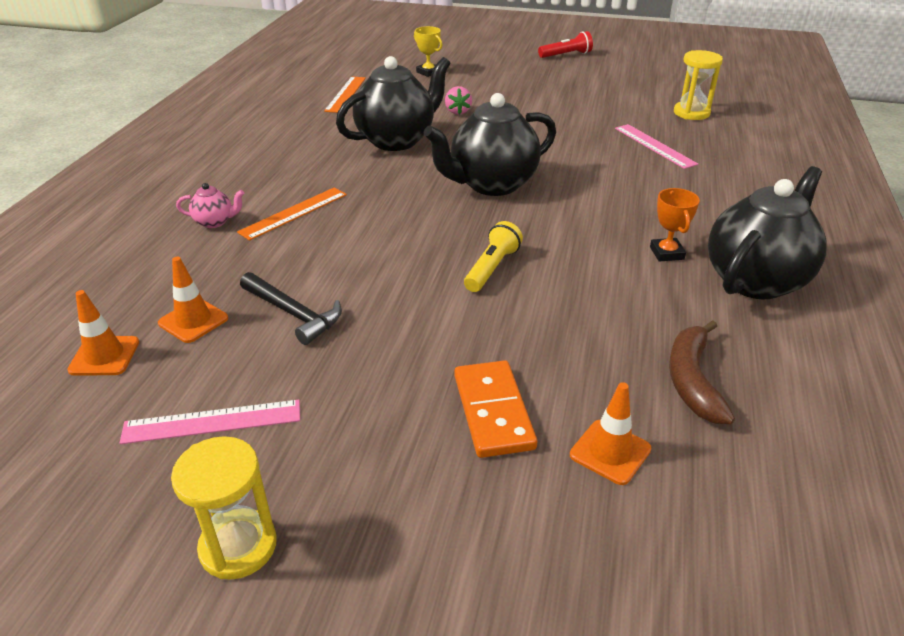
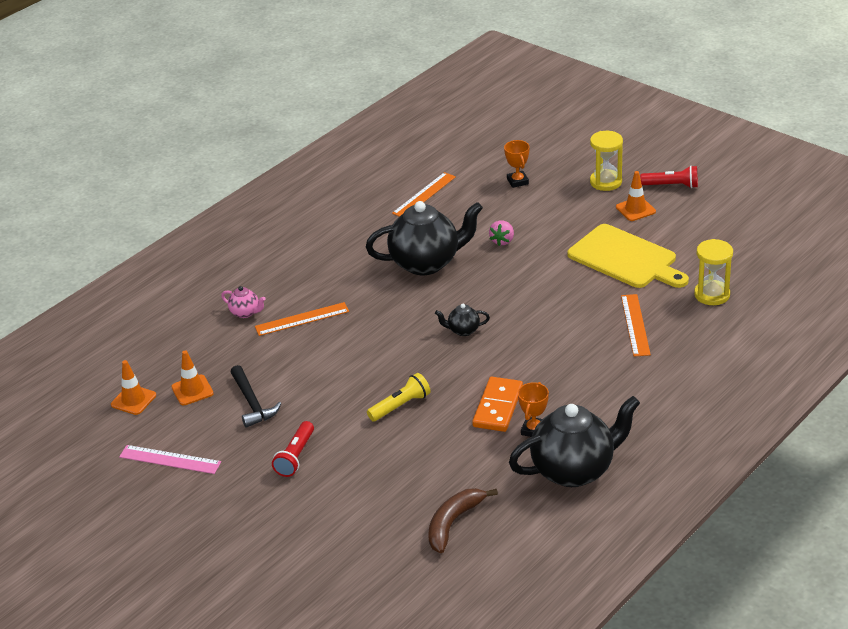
camera: 30 degrees right, 0 degrees up
(238, 546) = (149, 528): yellow hourglass -> yellow hourglass (606, 182)
(406, 361) = (295, 456): none -> red flashlight
(428, 72) = (517, 181): yellow trophy -> orange trophy
(491, 184) = (463, 330): black teapot -> black teapot, size x0.43
(493, 411) = (321, 503): orange domino -> orange domino (498, 407)
(586, 103) = (625, 258): none -> yellow cutting board
(610, 452) = (364, 546): orange traffic cone -> orange traffic cone (635, 209)
(654, 146) = (635, 325): pink ruler -> orange ruler

